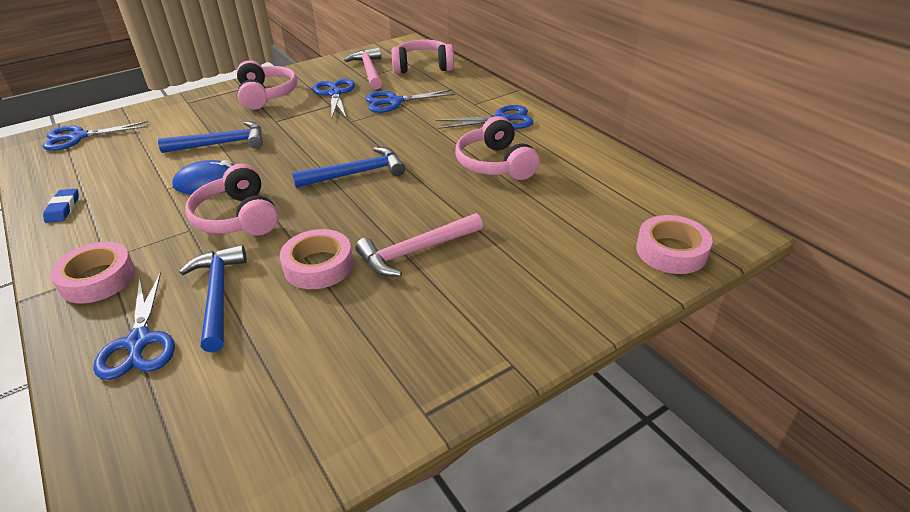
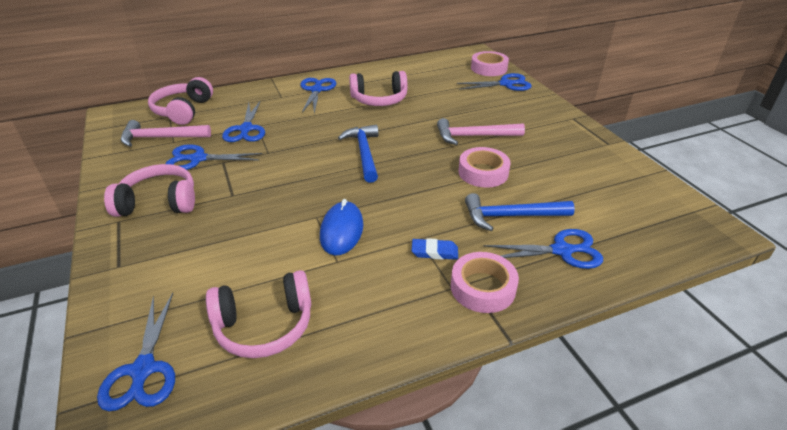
camera: 80 degrees left, 0 degrees up
(63, 208) = (344, 343): blue eraser -> blue eraser (434, 252)
(221, 144) = (260, 229): blue hammer -> none
(238, 217) = (409, 211): pink headphones -> pink headphones (264, 325)
(415, 251) = (474, 136): pink hammer -> pink hammer turned 105 degrees clockwise
(614, 275) = (505, 84): none -> blue scissors

